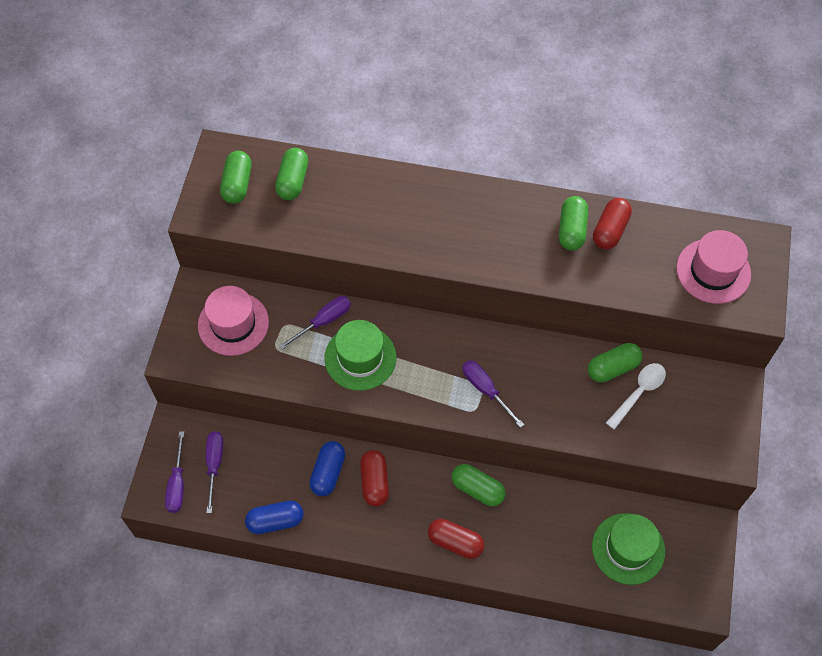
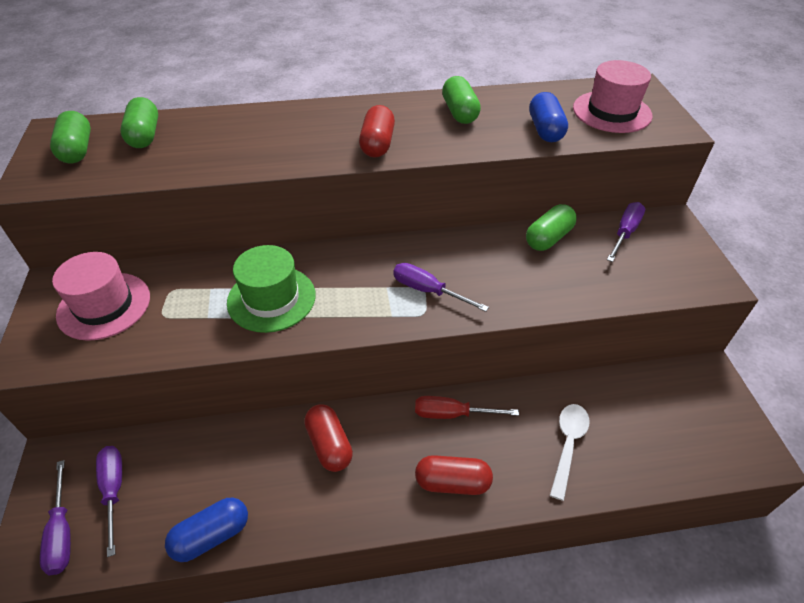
camera: 20 degrees left, 15 degrees down
(324, 321) = (218, 276): purple screwdriver -> purple screwdriver (625, 232)
(328, 473) = (268, 452): blue capsule -> blue capsule (545, 130)
(477, 489) = (452, 414): green capsule -> red screwdriver
(610, 230) = (496, 105): red capsule -> red capsule (377, 144)
(628, 548) = (645, 423): green hat -> none
(638, 393) = (587, 251): white spoon -> white spoon (568, 445)

